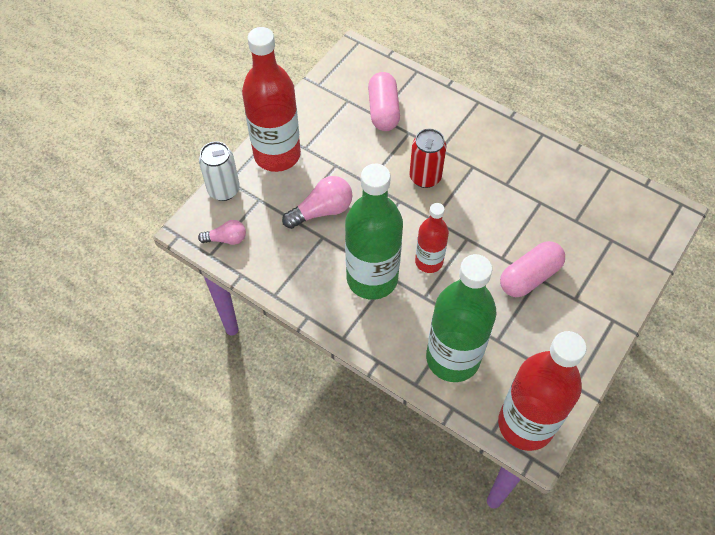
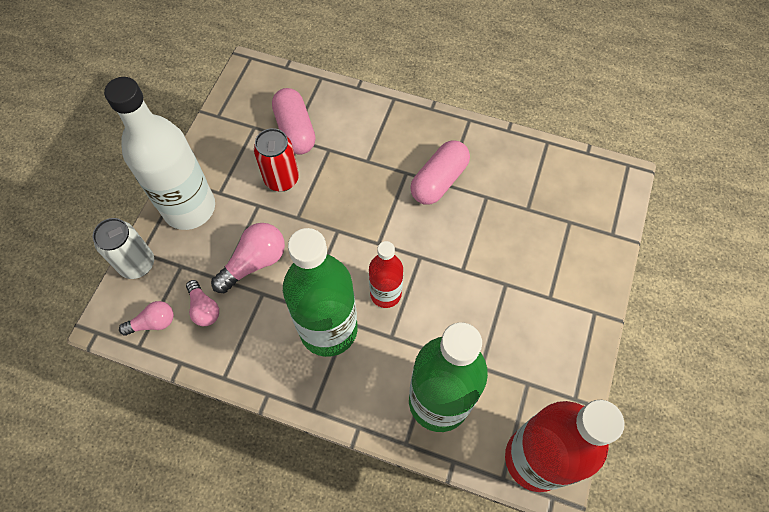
camera: 15 degrees left, 5 degrees up
(271, 237) = (204, 308): none -> pink light bulb
(277, 155) = (189, 208): red bottle -> white bottle
(425, 177) = (358, 197): red can -> red can (281, 179)
(529, 276) = (496, 284): pink capsule -> pink capsule (439, 181)

